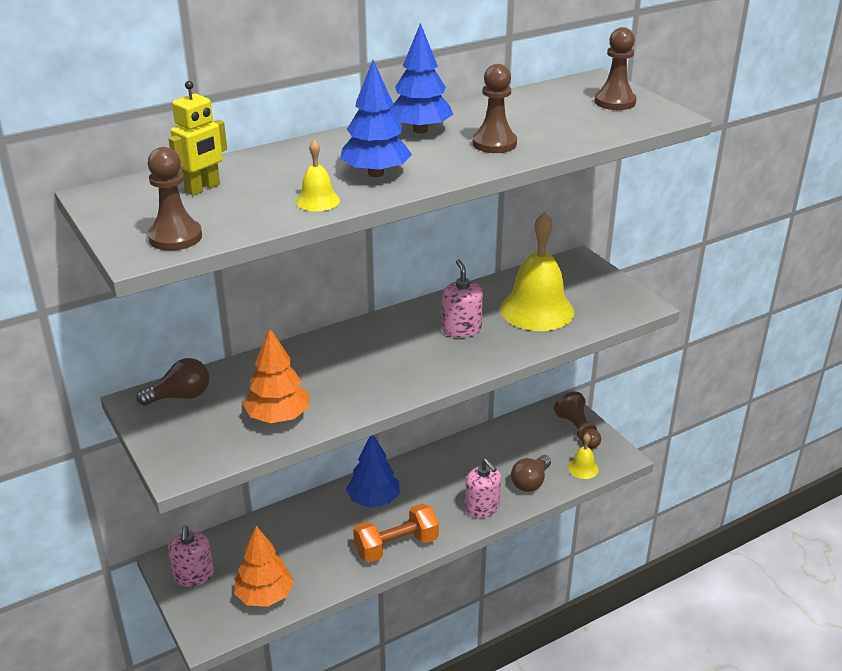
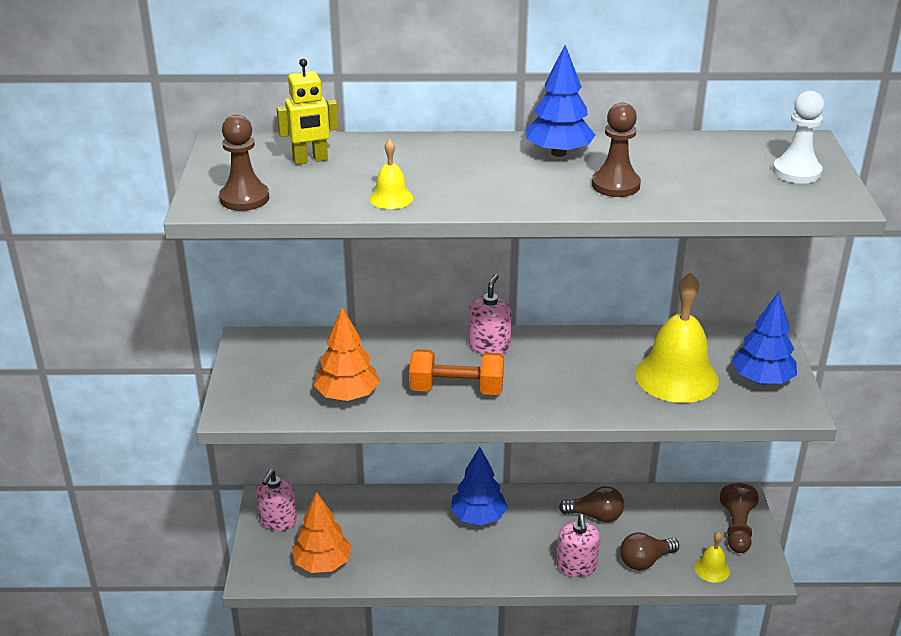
camera: 30 degrees right, 0 degrees up
(180, 396) = (284, 348): brown light bulb -> brown light bulb (595, 516)
(376, 173) = (470, 186): blue tree -> blue tree (762, 380)
(396, 546) = (468, 568): orange dumbbell -> orange dumbbell (456, 389)
(461, 329) = (582, 370): pink soap dispenser -> pink soap dispenser (489, 346)
(615, 102) = (796, 172): brown pawn -> white pawn

